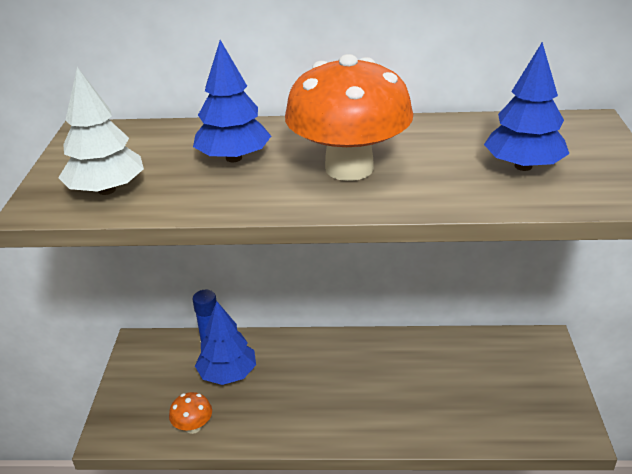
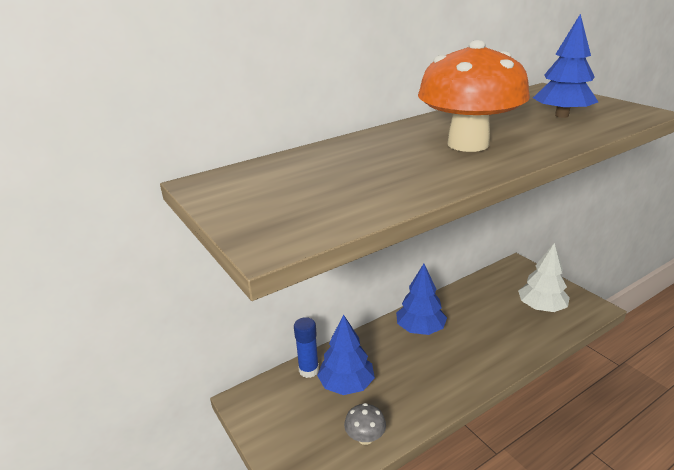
camera: 35 degrees left, 5 degrees down
(107, 190) = (311, 212): white tree -> white tree (541, 307)
(193, 426) = (365, 438): orange mushroom -> grey mushroom
(233, 158) = (374, 162): blue tree -> blue tree (420, 329)

